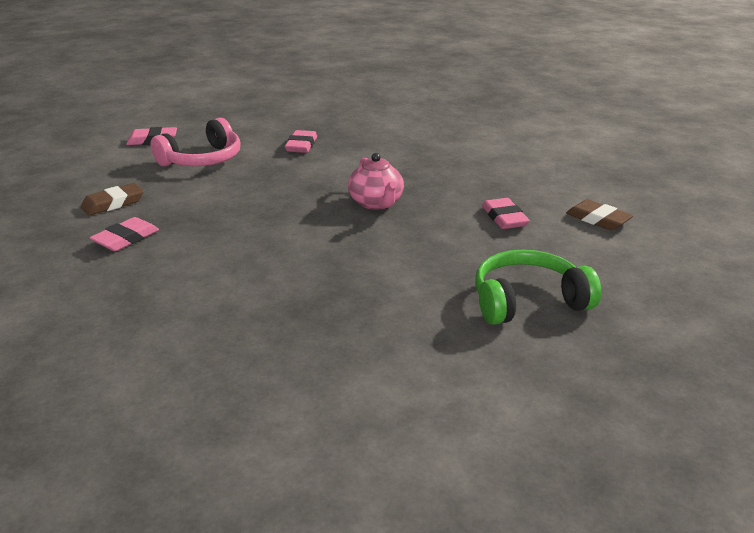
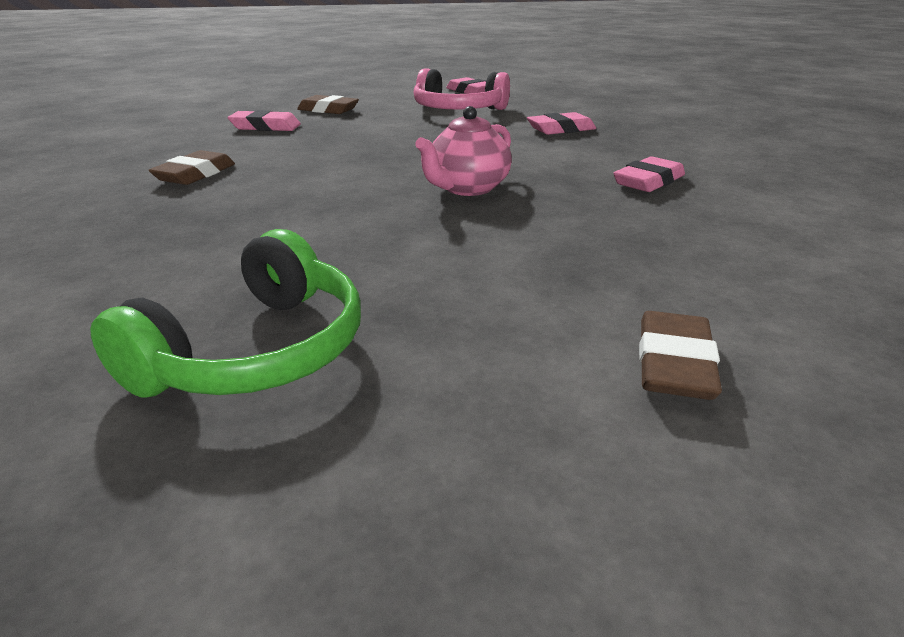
camera: 60 degrees right, 0 degrees up
(226, 286) = (195, 174): none -> brown eraser
(504, 218) = (541, 271): pink eraser -> pink eraser (648, 181)
(528, 301) = (256, 351): green headphones -> green headphones turned 75 degrees clockwise

